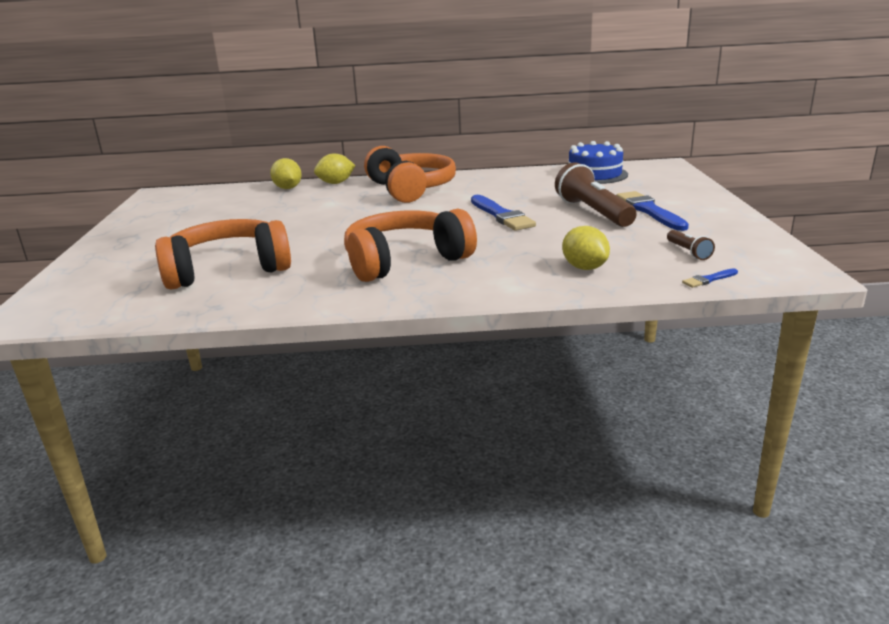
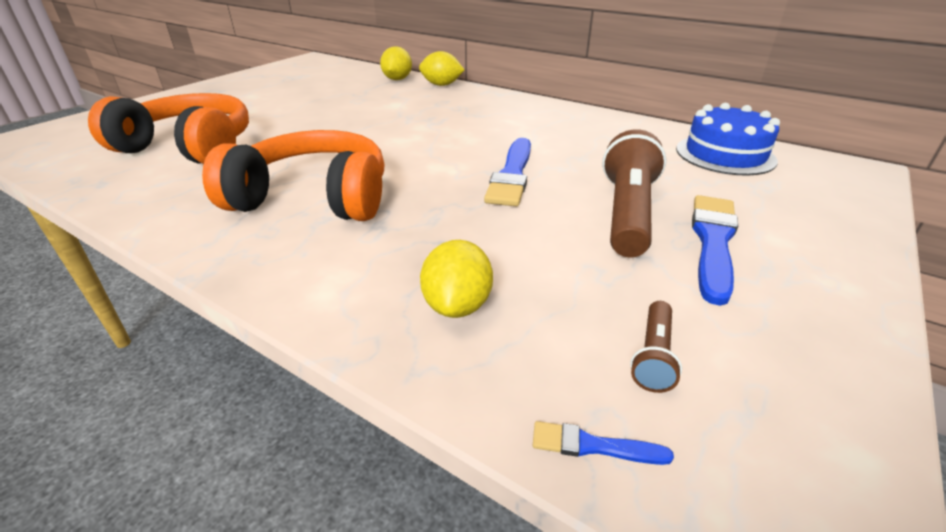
camera: 35 degrees right, 10 degrees up
(411, 189) = (489, 110): orange headphones -> none

